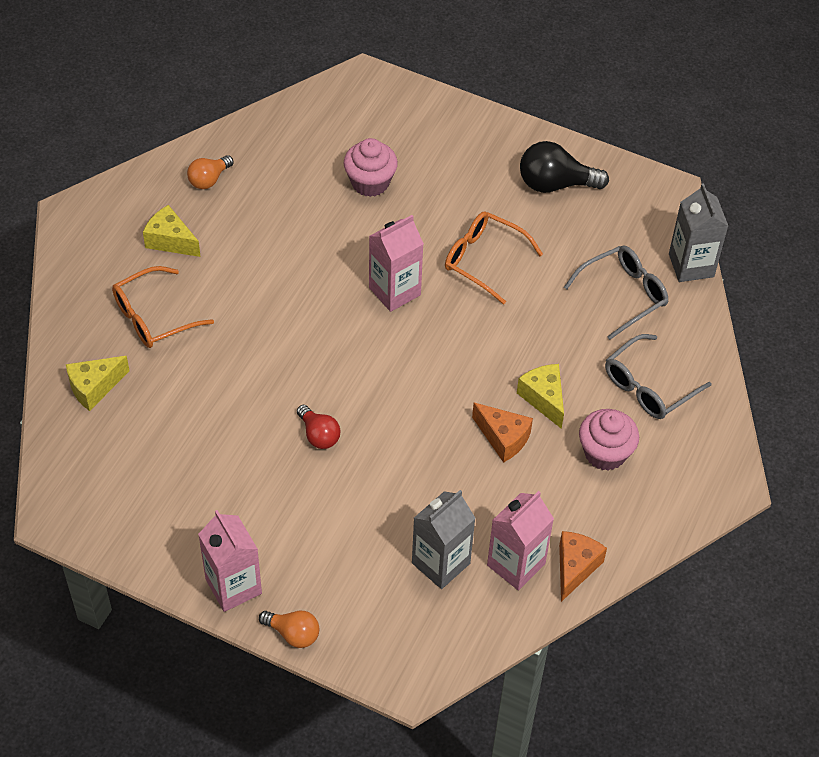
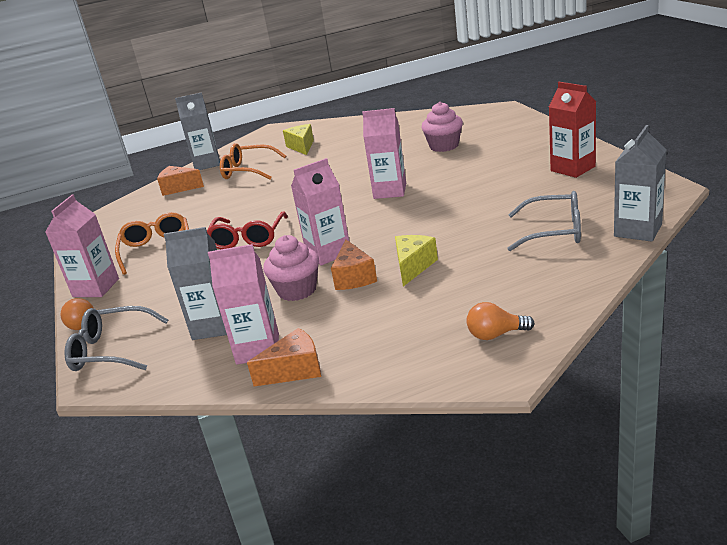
camera: 50 degrees right, 25 degrees down
(66, 324) = (207, 164): none -> grey carton
(94, 387) = (179, 188): yellow cheese -> orange cheese
(209, 179) = (356, 130): orange light bulb -> orange light bulb (496, 334)
(319, 435) = (248, 239): red light bulb -> red glasses
(438, 417) = (328, 253): none -> pink carton
(484, 260) = (469, 191): orange glasses -> orange glasses (157, 249)
(555, 184) = (572, 169): black light bulb -> red carton
(605, 453) = (417, 311): pink cupcake -> pink cupcake (297, 290)
(648, 386) = (507, 286): grey glasses -> grey glasses (111, 350)

